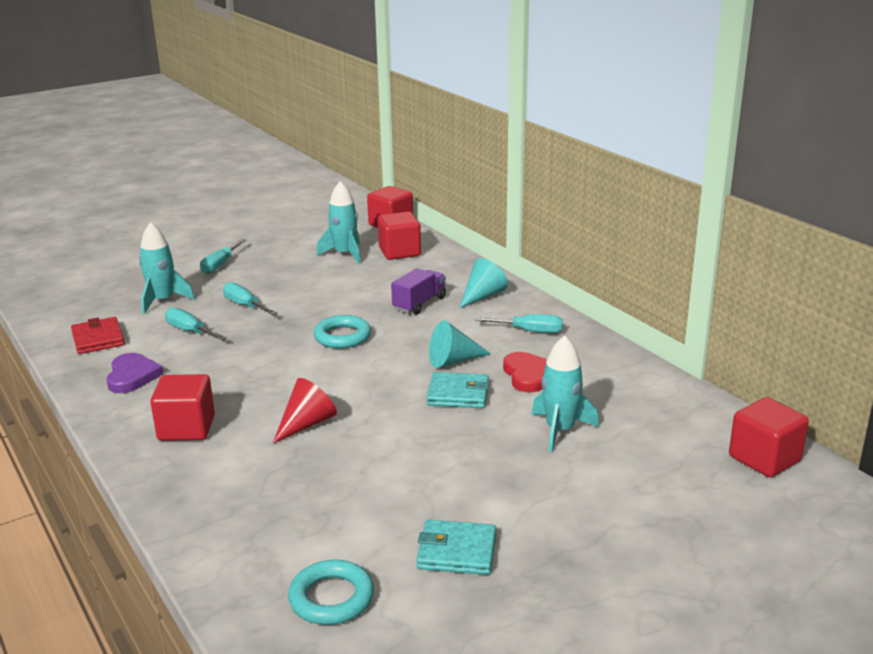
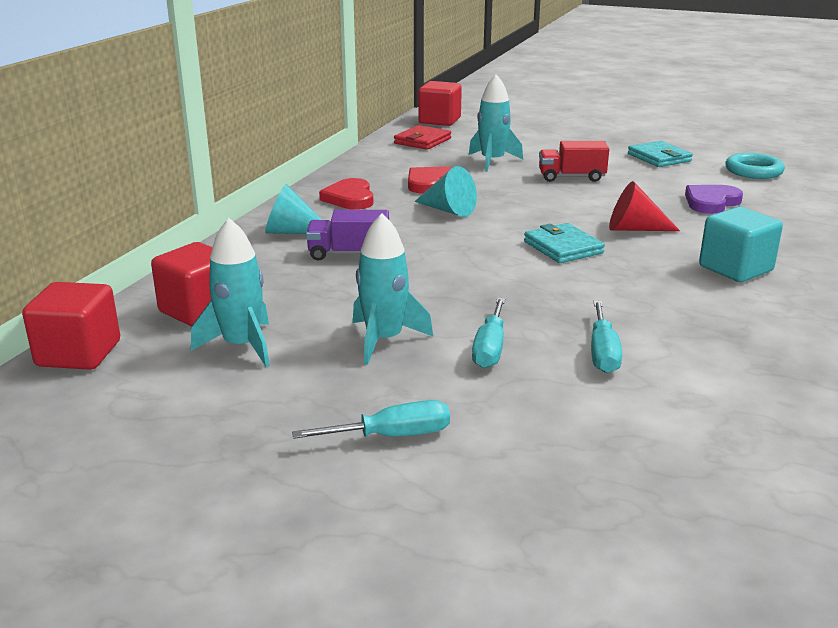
camera: 125 degrees left, 0 degrees up
(98, 339) = (728, 409): red wallet -> red wallet (422, 141)
(132, 376) = (735, 336): purple heart -> purple heart (711, 202)
(162, 301) = (568, 420): turquoise rocket -> turquoise rocket (384, 340)
(186, 428) = (735, 269): red cube -> turquoise cube
(342, 336) = (476, 265): turquoise ring -> none
(458, 394) = (498, 196): turquoise wallet -> turquoise wallet (563, 247)
(461, 454) = (571, 177): none -> red truck
(530, 331) = (350, 198): turquoise screwdriver -> red heart

